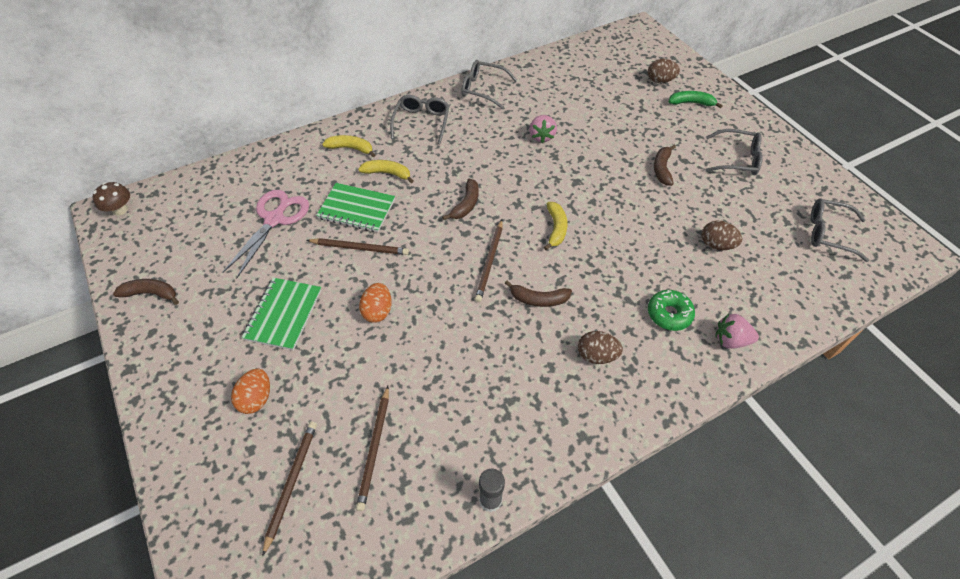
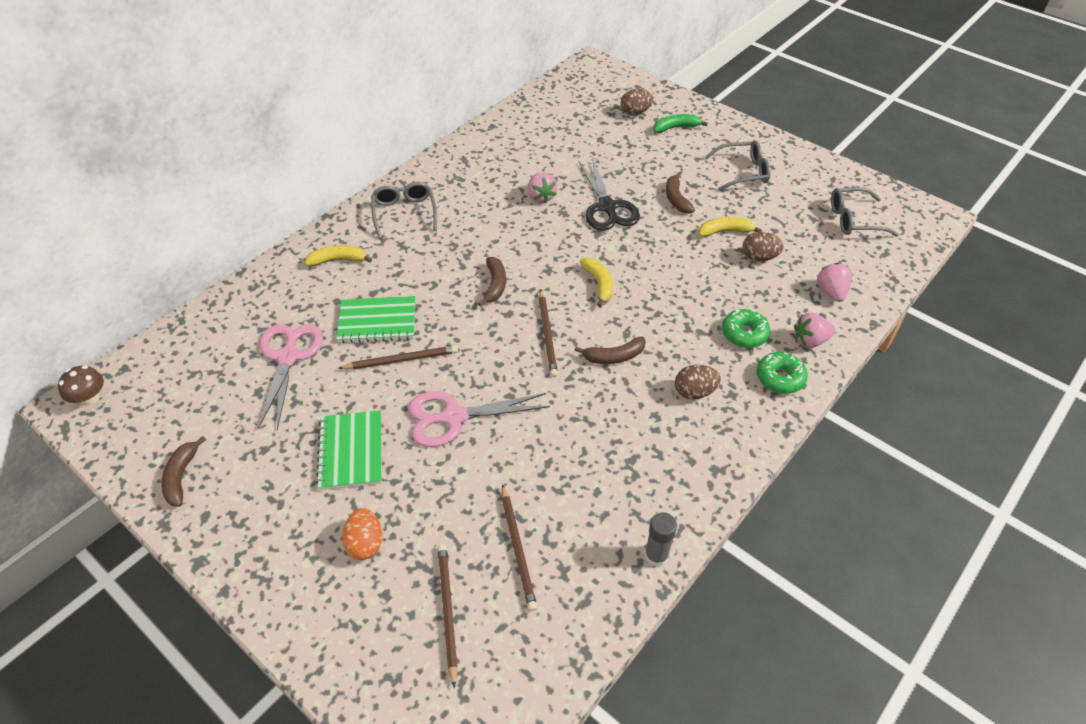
camera: 20 degrees left, 5 degrees down
(151, 294) = (181, 476): brown banana -> brown banana turned 75 degrees counterclockwise
(377, 311) = (453, 417): orange egg -> pink scissors
(387, 173) = (393, 276): yellow banana -> yellow banana (725, 231)
(483, 89) = (455, 163): grey glasses -> none
(595, 160) = (607, 207): none -> black scissors
(684, 368) = (780, 378): none -> green donut
(773, 298) = (831, 292): none -> pink strawberry

